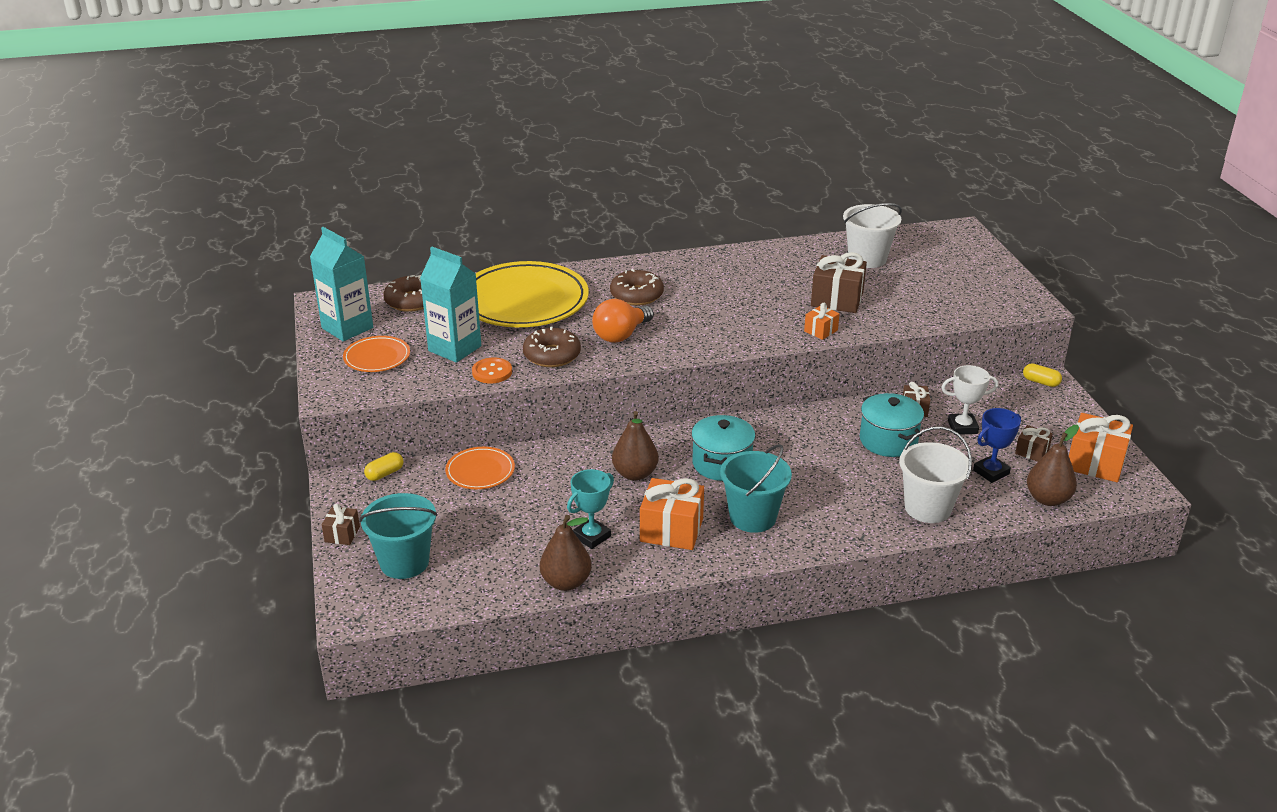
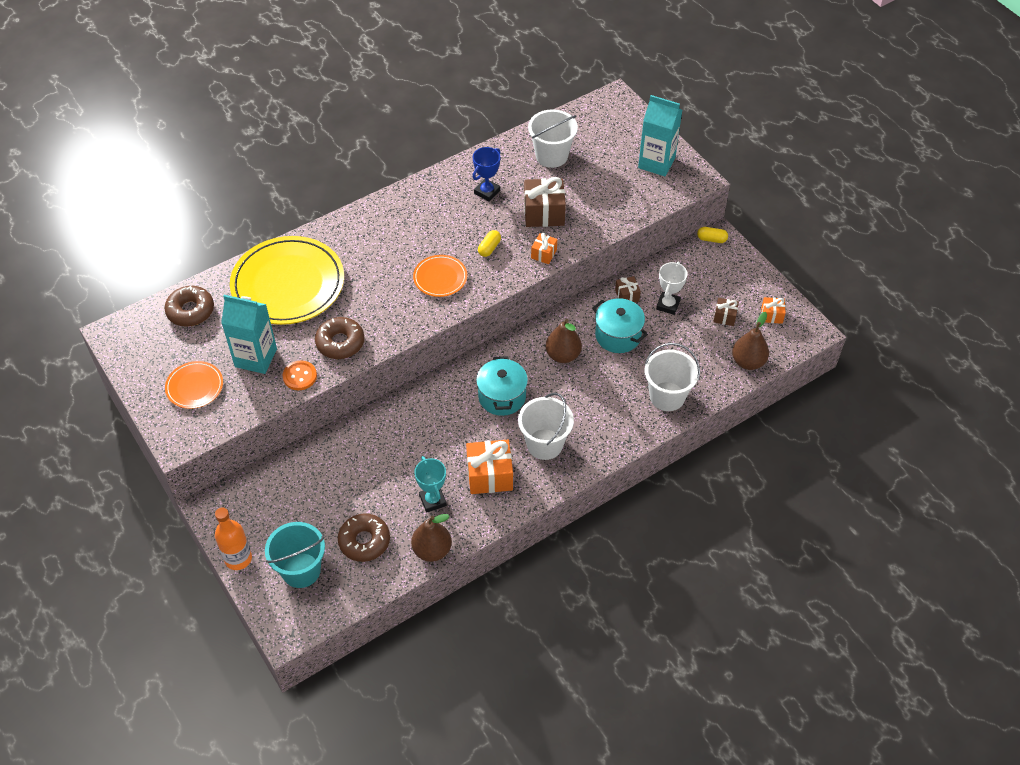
camera: 20 degrees left, 20 degrees up
(342, 534) = (238, 558): brown gift -> orange bottle
(347, 328) = (151, 359): turquoise carton -> turquoise carton (656, 163)
(385, 474) = (241, 487): yellow capsule -> yellow capsule (489, 248)
(480, 471) = (317, 461): orange plate -> orange plate (440, 278)
(591, 537) = (433, 500): turquoise trophy -> turquoise trophy turned 45 degrees counterclockwise
(621, 335) = (387, 303): orange light bulb -> none
(635, 474) = (440, 427): brown pear -> brown pear (563, 355)
(636, 295) = (380, 251): brown donut -> brown donut (364, 541)
(753, 517) = (544, 444): turquoise bucket -> white bucket
(962, 427) = (668, 305): white trophy -> white trophy turned 45 degrees counterclockwise
(991, 472) = (701, 346): blue trophy -> blue trophy (487, 192)
(1095, 463) = (771, 315): orange gift -> orange gift, size x0.53

